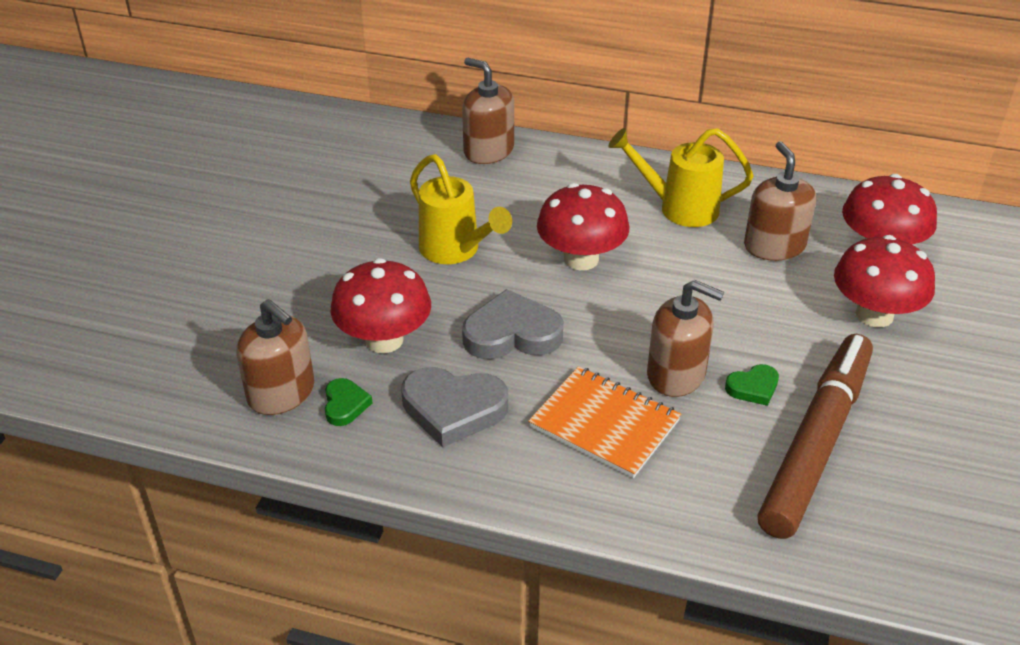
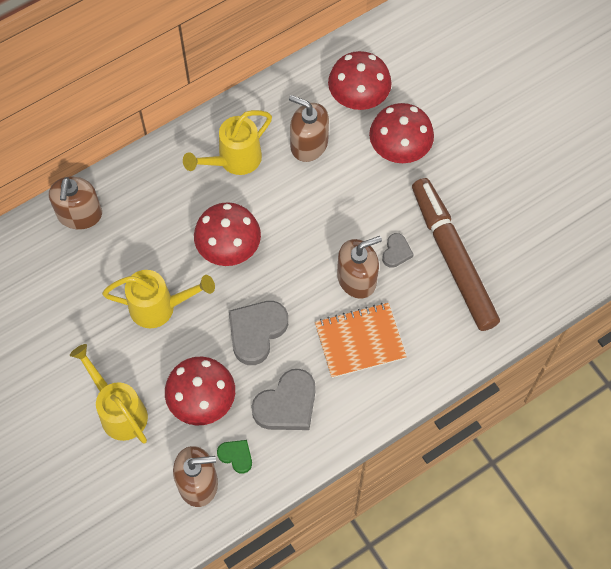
camera: 50 degrees left, 25 degrees up
(308, 288) = (119, 411): none -> yellow watering can
(488, 151) = (79, 214): brown soap dispenser -> brown soap dispenser turned 75 degrees counterclockwise
(753, 388) = (396, 252): green heart -> grey heart

